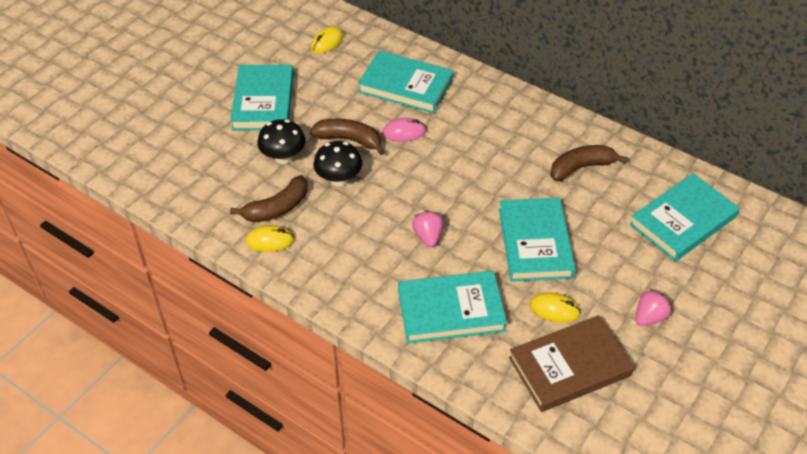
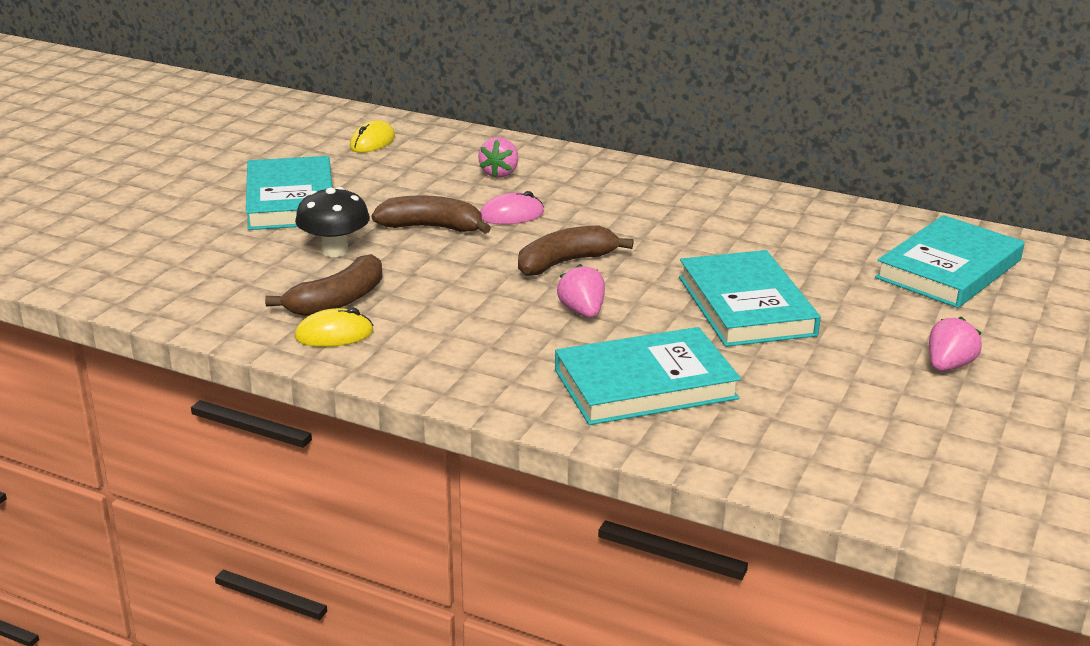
camera: 10 degrees left, 20 degrees down
(339, 179) = (427, 266): black mushroom -> none
(405, 86) = (499, 173): turquoise book -> pink strawberry
(554, 309) = (804, 370): yellow mouse -> none
(569, 366) = (853, 427): brown book -> none
(581, 167) = (781, 230): brown banana -> brown banana (565, 262)

